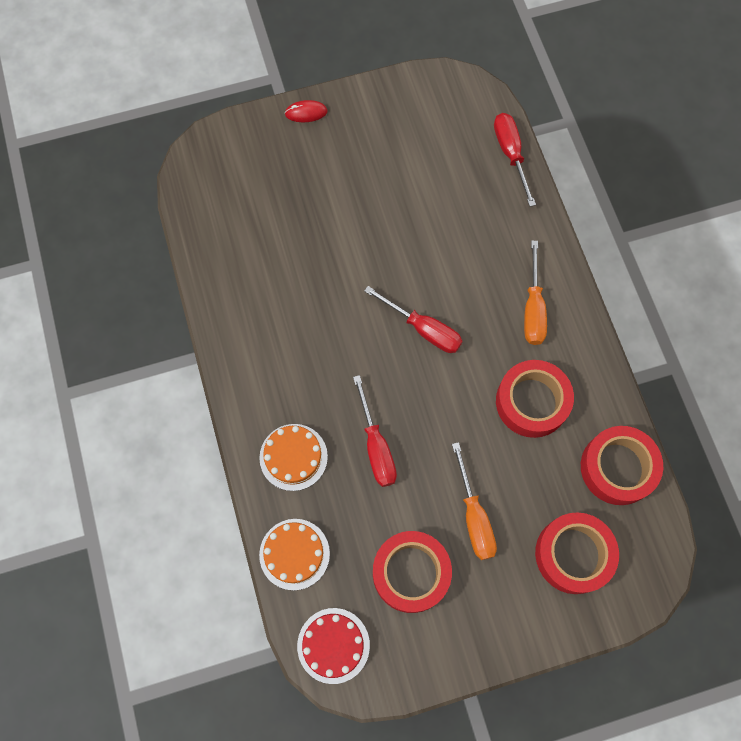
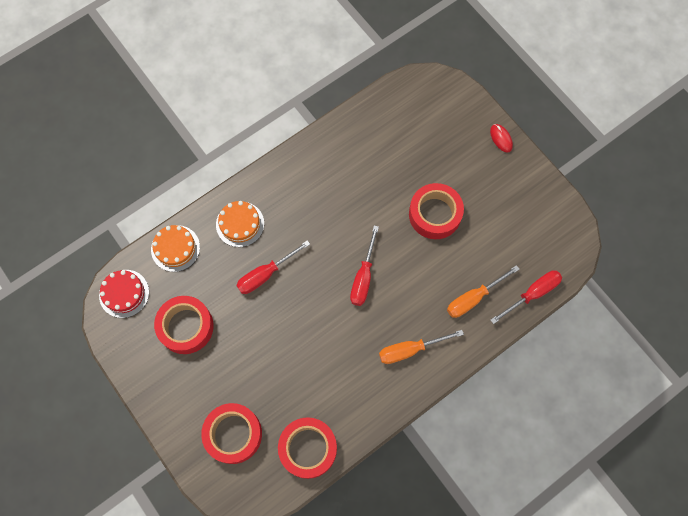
camera: 70 degrees right, 0 degrees up
(474, 516) = (238, 356): orange screwdriver -> orange screwdriver (473, 298)
(532, 402) = (336, 371): red tape -> red tape (435, 214)

